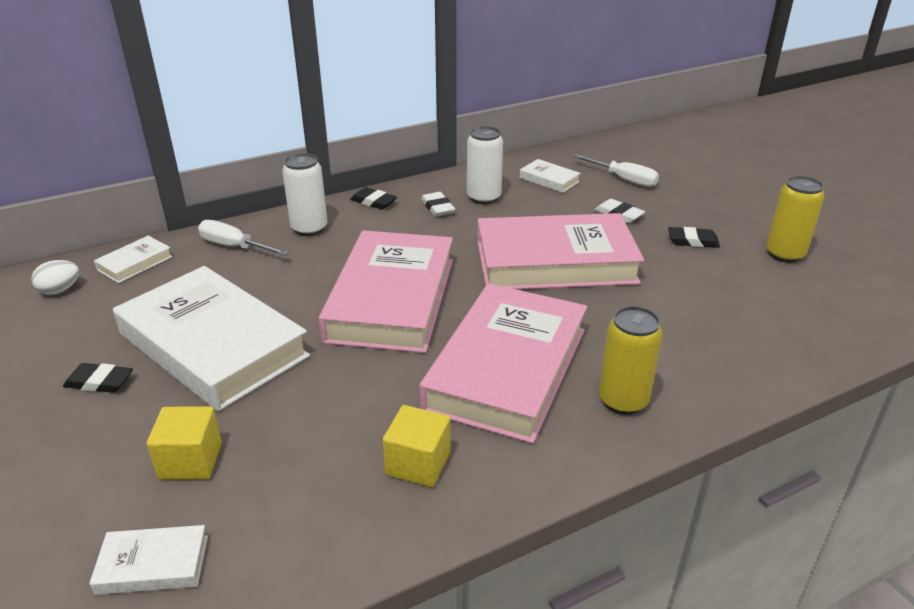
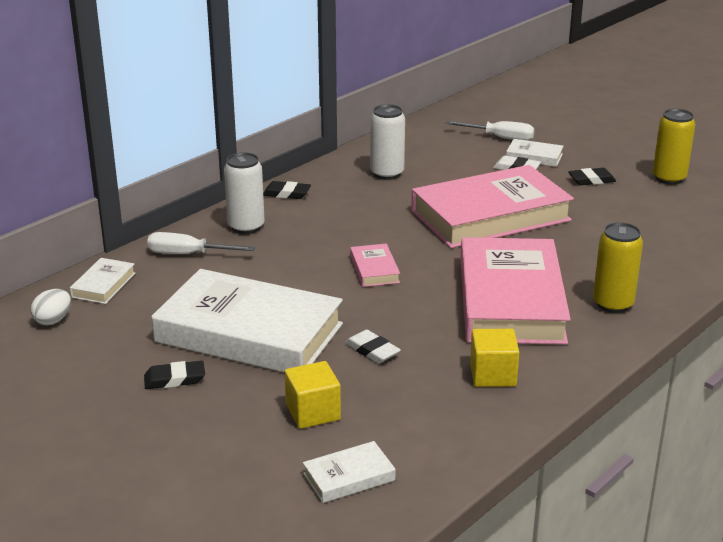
camera: 20 degrees left, 5 degrees down
(391, 299) = (374, 269): pink book -> pink book, size x0.41
(438, 207) = (351, 189): white eraser -> white eraser (372, 350)
(549, 180) = (434, 148): white book -> white book (534, 157)

